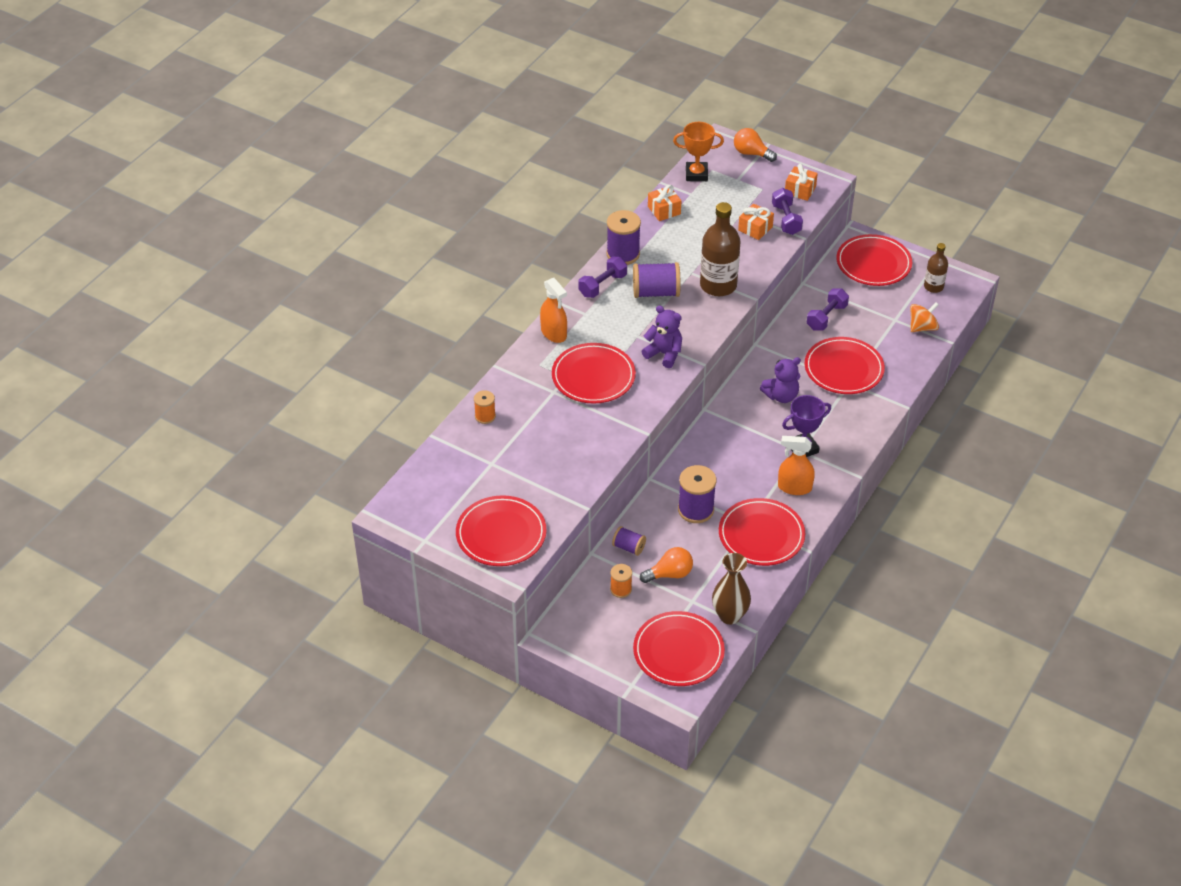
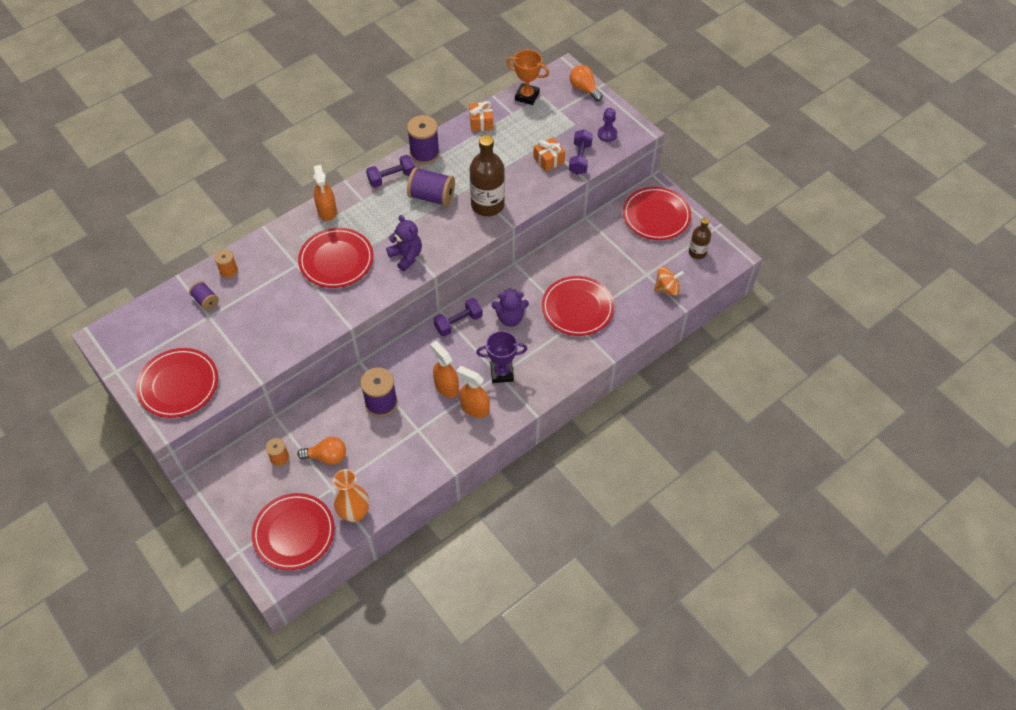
camera: 20 degrees right, 10 degrees up
(628, 547) = (307, 420): purple spool -> purple spool (206, 301)
(729, 615) = (354, 513): brown vase -> orange vase
(754, 476) = (446, 387): none -> orange spray bottle
(761, 535) = (422, 444): red plate -> none
(800, 190) = (607, 134): orange gift -> purple pawn
(826, 317) = (588, 255): purple dumbbell -> purple dumbbell (458, 323)

